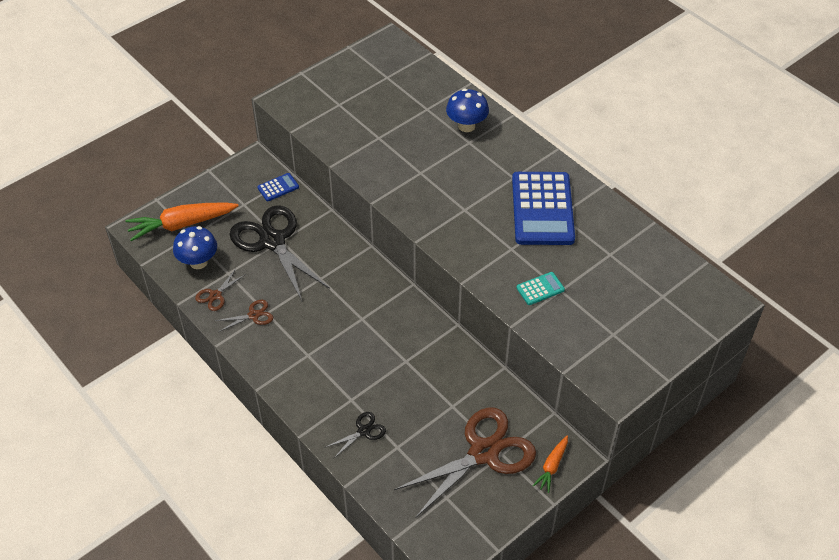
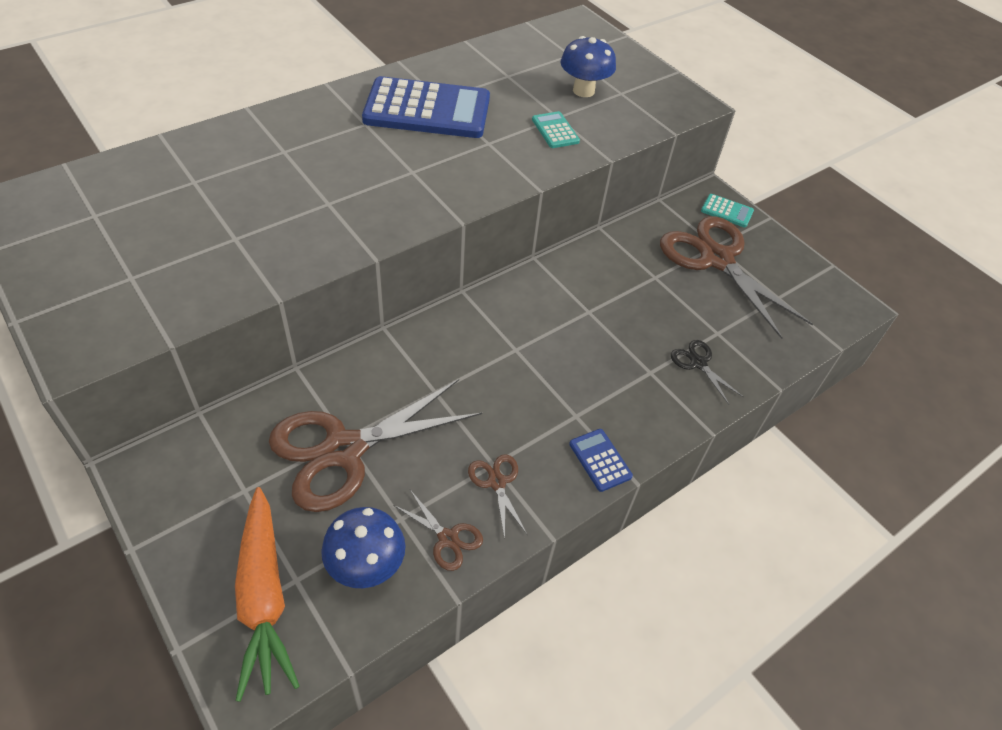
camera: 90 degrees left, 0 degrees up
(273, 241) = (344, 450): black scissors -> brown scissors
(278, 187) = (221, 436): blue calculator -> blue calculator (600, 460)
(466, 126) = (250, 149): blue mushroom -> blue mushroom (583, 91)
(552, 466) = (727, 211): orange carrot -> turquoise calculator

